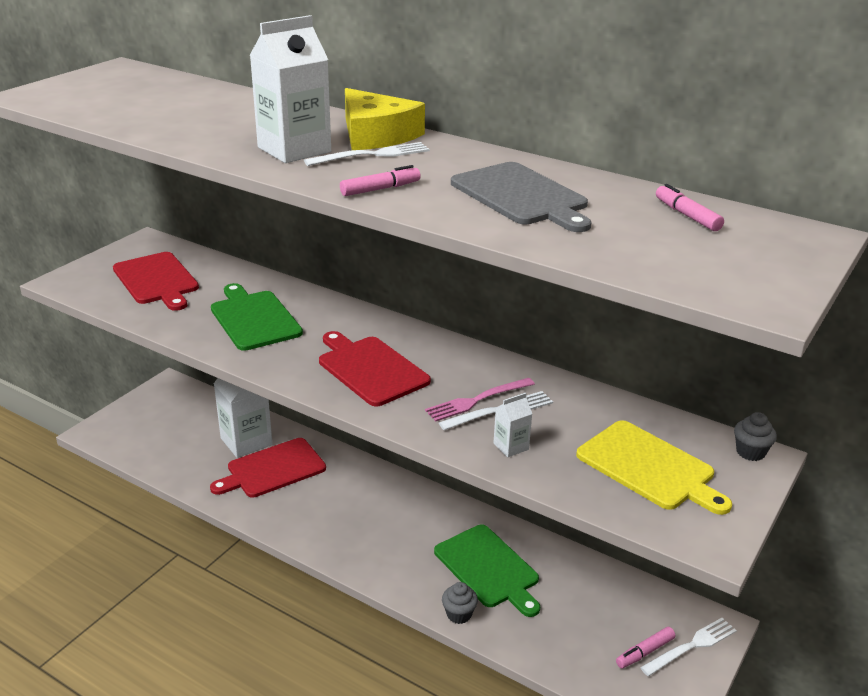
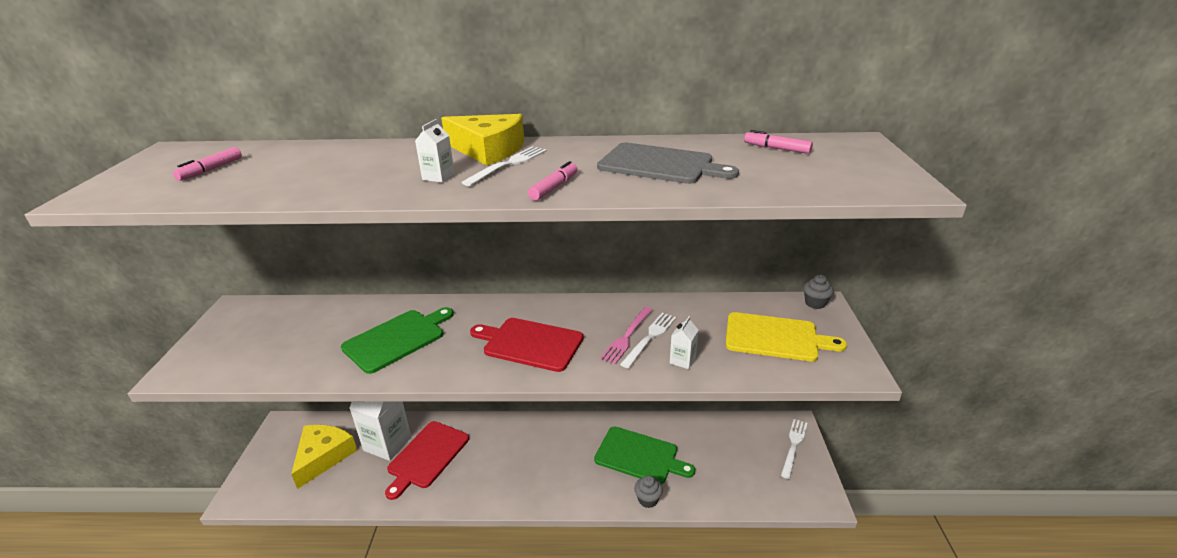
camera: 30 degrees left, 0 degrees up
(156, 280) = (275, 338): red cutting board -> none
(183, 428) = (323, 457): none -> yellow cheese
(254, 319) = (397, 339): green cutting board -> green cutting board turned 105 degrees clockwise
(294, 150) = (438, 177): white carton -> white carton, size x0.47
(645, 652) = (774, 464): pink marker -> pink marker (211, 170)

